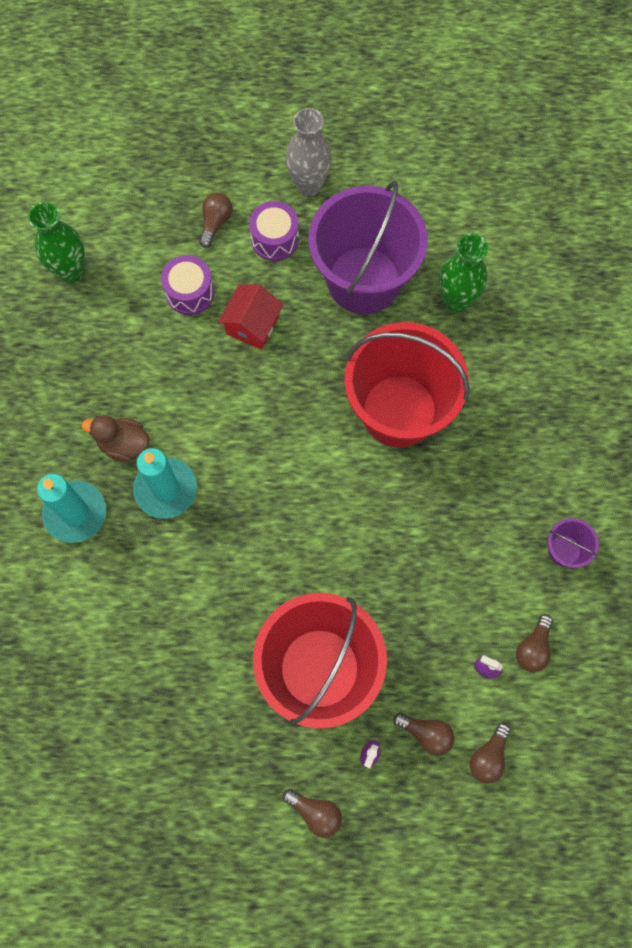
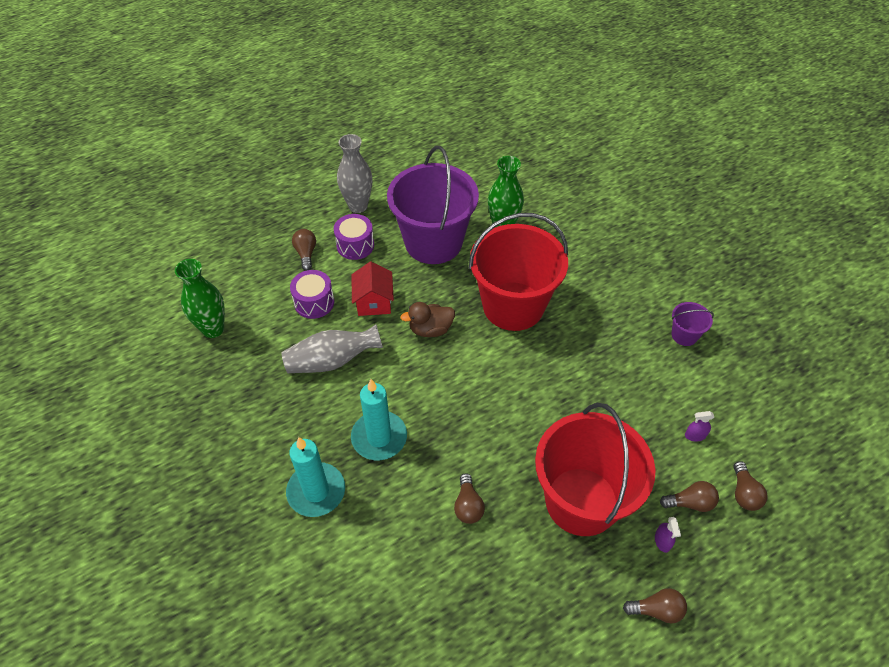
camera: 30 degrees left, 20 degrees down
(124, 444) = (326, 423): brown duck -> brown duck (430, 329)
(168, 375) = (332, 361): none -> grey vase
(533, 648) = (714, 405): brown light bulb -> brown light bulb (468, 506)

